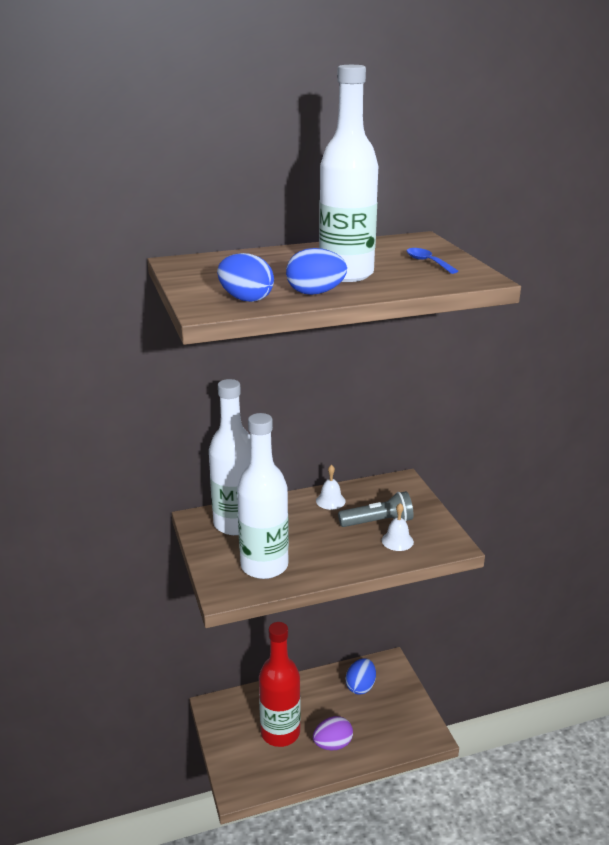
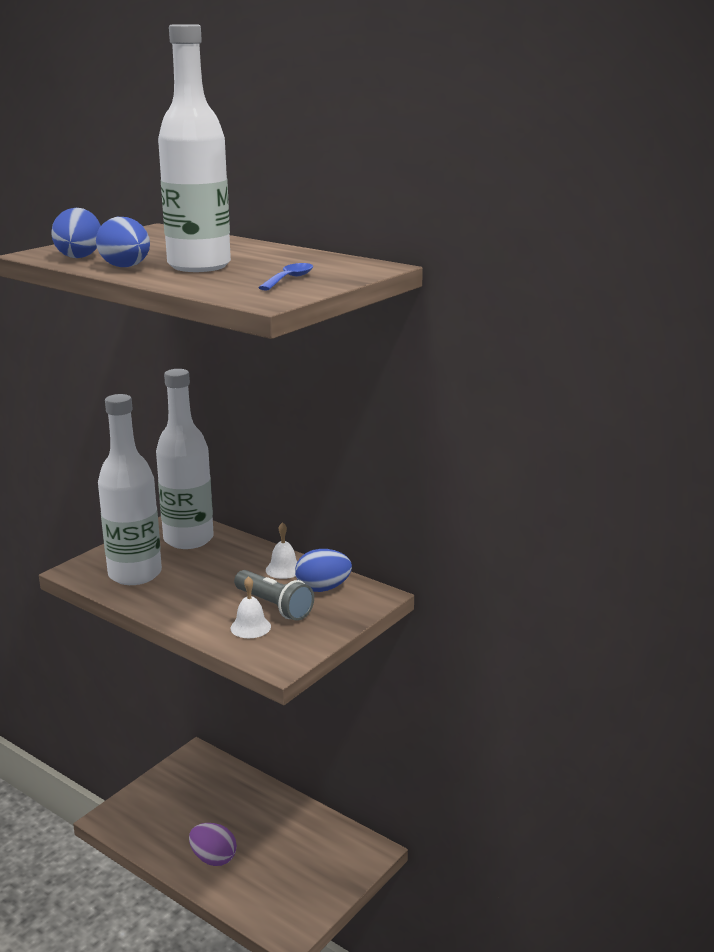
camera: 55 degrees right, 5 degrees down
(280, 732) = (199, 814): red bottle -> none
(360, 686) = (313, 843): blue egg -> blue egg (323, 588)

